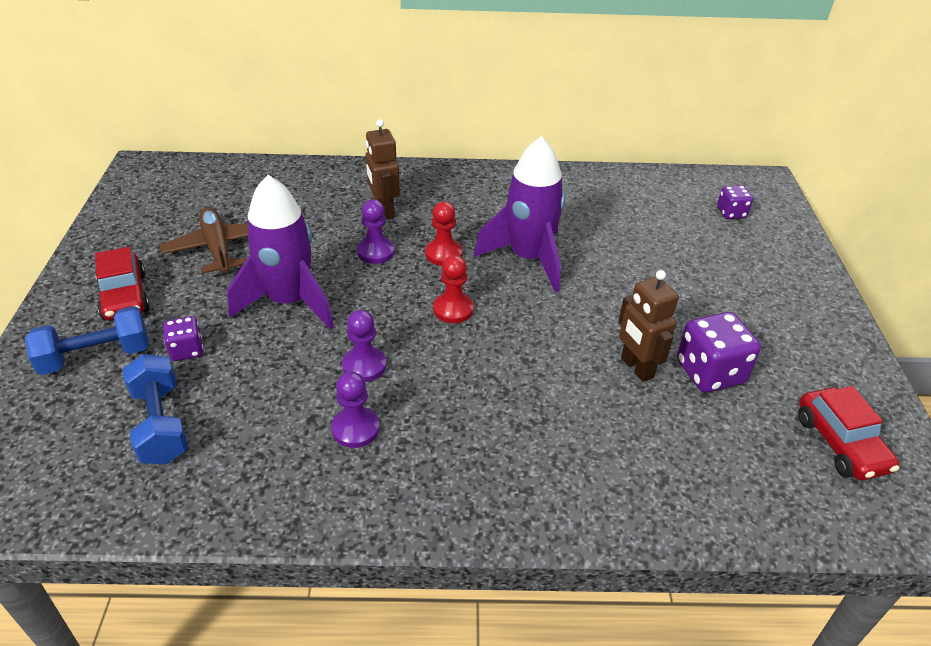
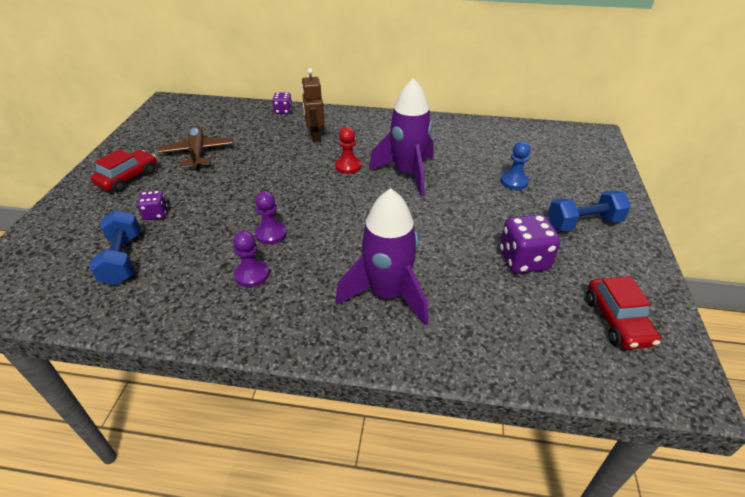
camera: 10 degrees right, 0 degrees up
(96, 356) = (97, 213): blue dumbbell -> blue dumbbell (583, 223)
(125, 297) = (128, 178): red car -> red car turned 135 degrees counterclockwise
(289, 302) = (233, 189): purple rocket -> purple rocket (387, 294)
(375, 252) = (301, 162): purple pawn -> none
(453, 309) = (344, 202): red pawn -> none
(636, 368) = (467, 252): brown robot -> none
(673, 260) = (514, 181): none -> blue pawn
(731, 213) = (566, 153): purple dice -> purple dice (283, 111)

